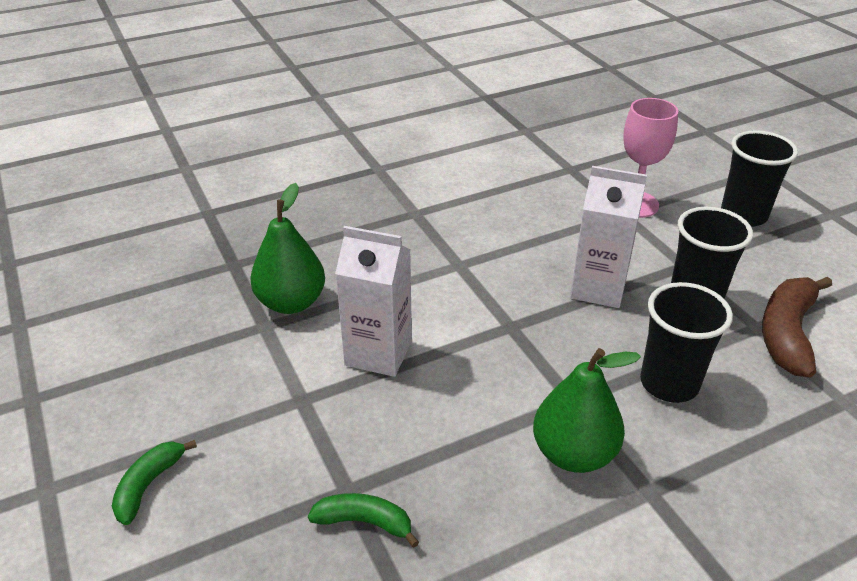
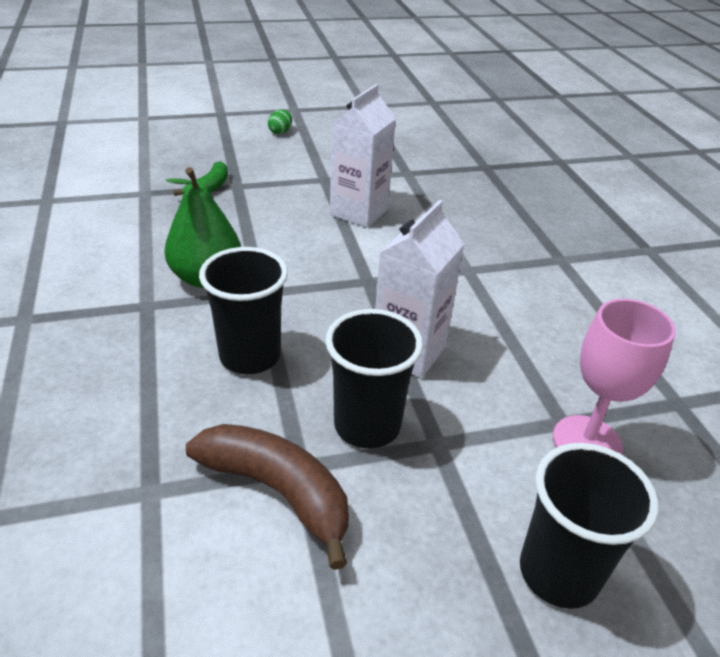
camera: 100 degrees right, 0 degrees up
(148, 485) = (280, 132): green banana -> green egg
(291, 303) = (431, 184): green pear -> none

